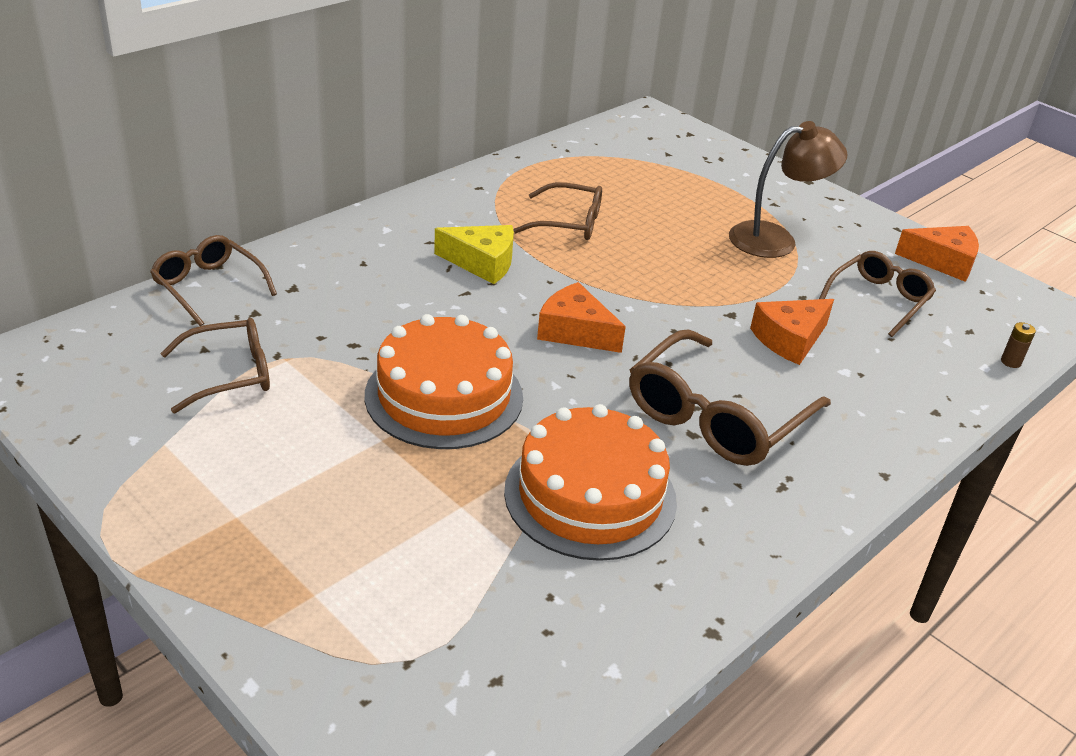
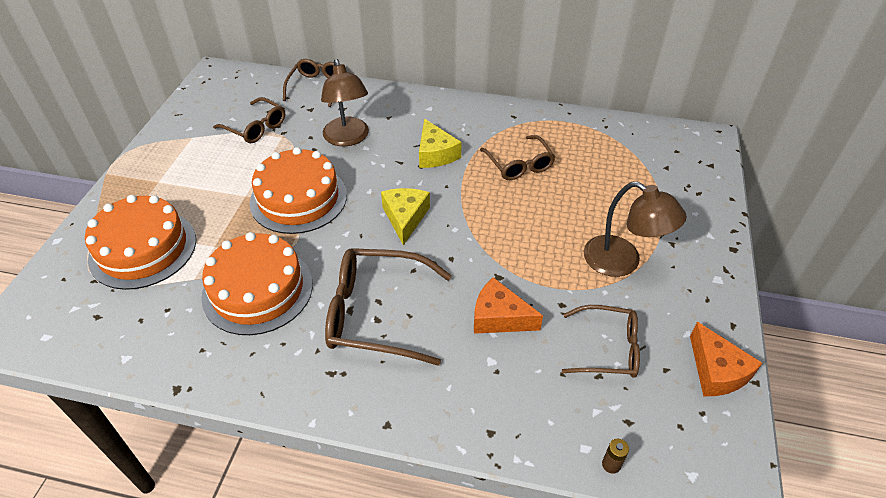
camera: 60 degrees right, 10 degrees up
(366, 309) = (348, 138): none -> brown lamp
(388, 583) = (143, 249): none -> orange cake
(575, 331) = (405, 218): orange cheese -> yellow cheese

